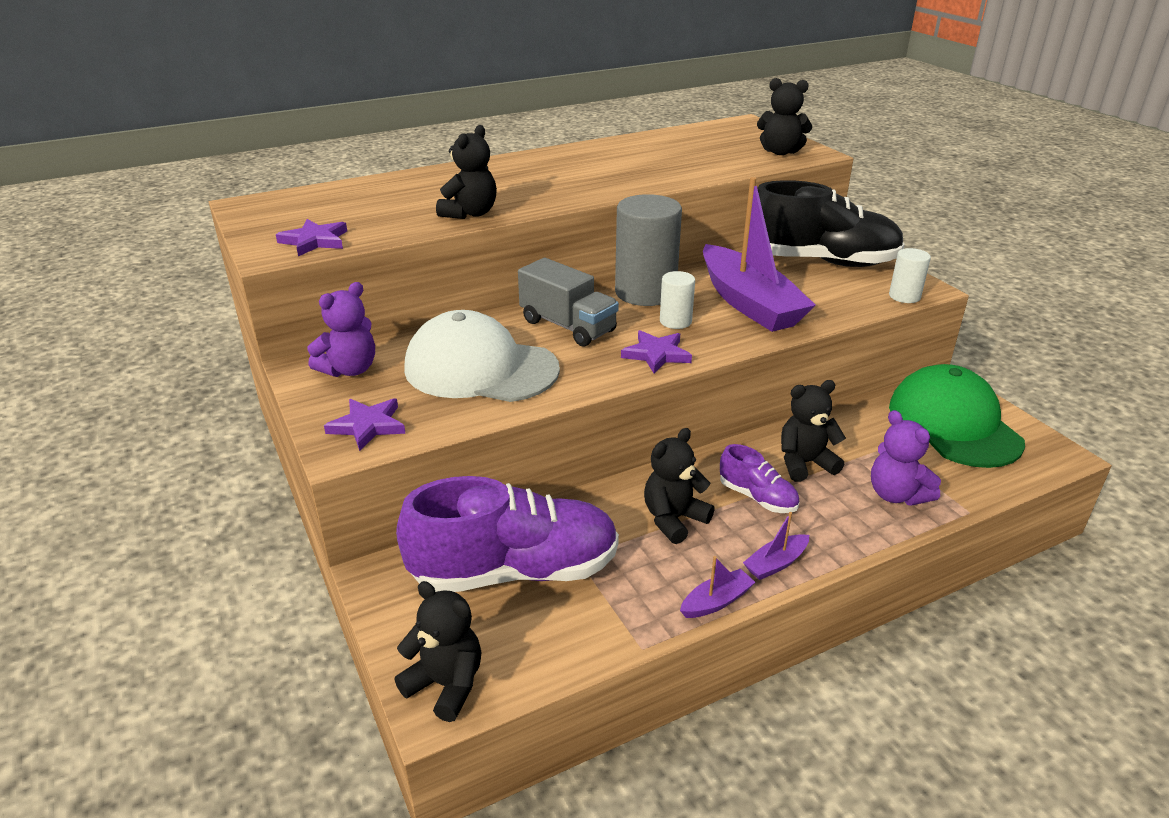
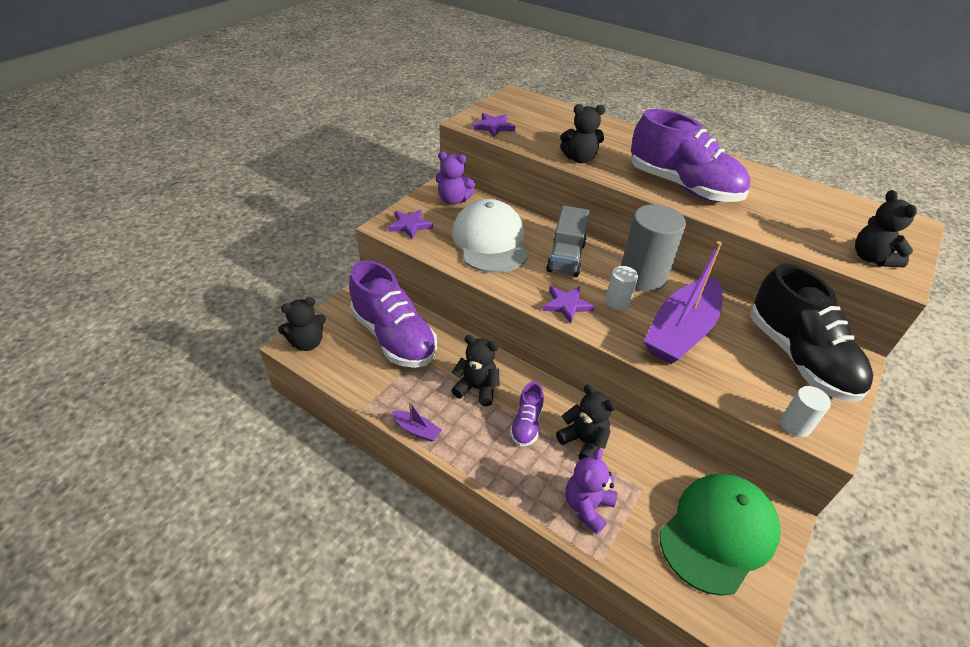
camera: 60 degrees right, 10 degrees up
(446, 684) = (307, 343): black teddy bear -> black teddy bear turned 60 degrees clockwise
(592, 182) = (683, 186): none -> purple shoe
(776, 563) = (467, 450): purple boat -> none

